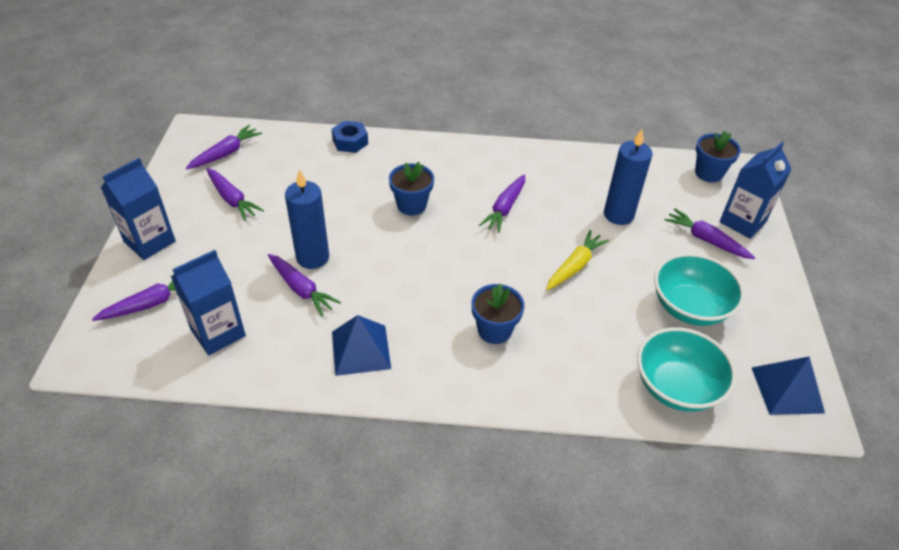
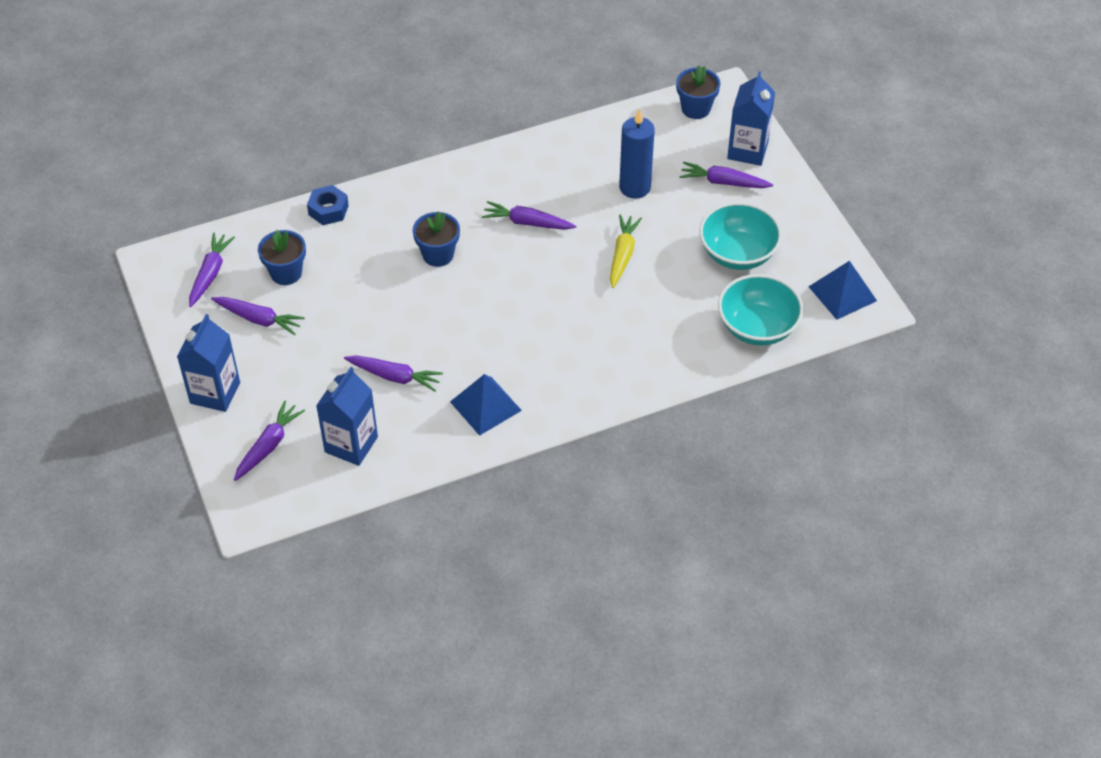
camera: 25 degrees left, 5 degrees up
(312, 257) = (382, 344): blue candle -> none
(494, 330) = (587, 342): blue flower pot -> blue flower pot (286, 273)
(505, 208) = (527, 223): purple carrot -> purple carrot turned 105 degrees clockwise

